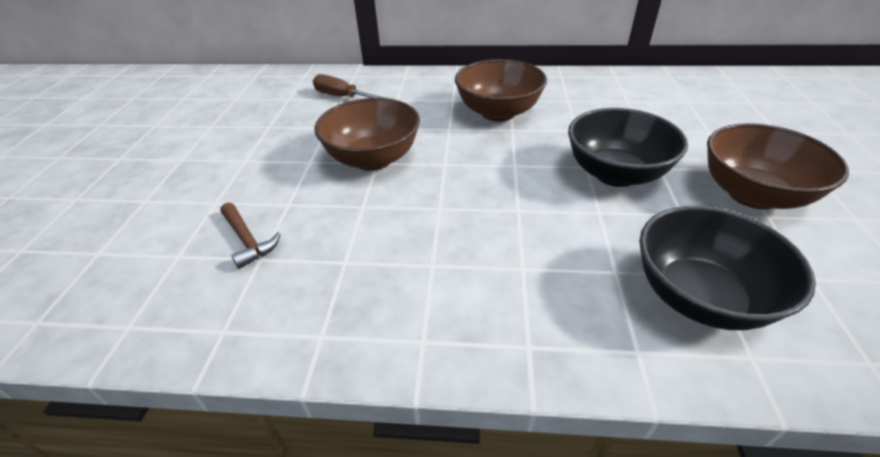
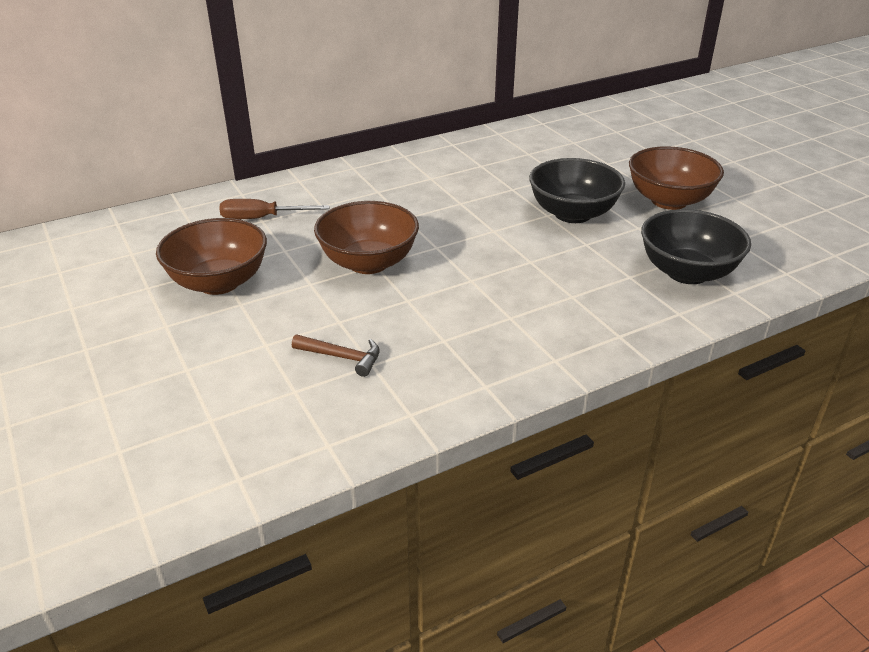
camera: 35 degrees left, 5 degrees down
(498, 112) = (433, 192): brown bowl -> brown bowl (219, 282)

